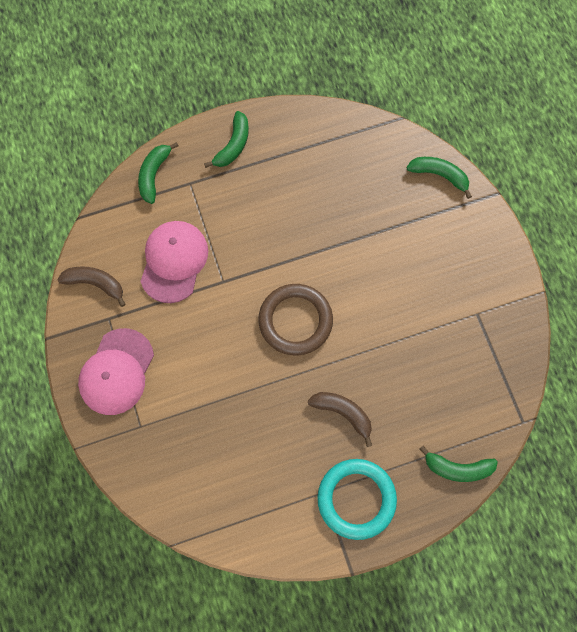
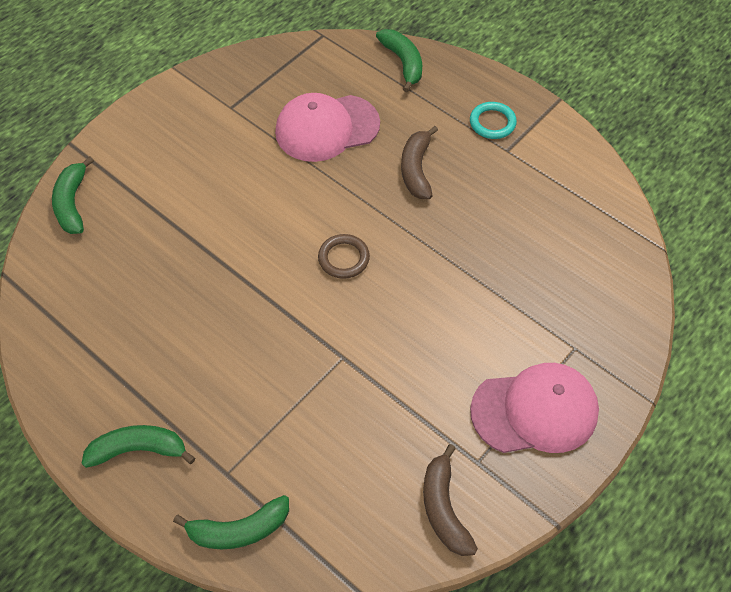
camera: 120 degrees left, 15 degrees down
(174, 262) = (352, 428): pink cap -> pink cap (327, 128)
(295, 321) = (343, 258): brown ring -> brown ring, size x0.53
(356, 499) = (492, 123): turquoise ring -> turquoise ring, size x0.53

